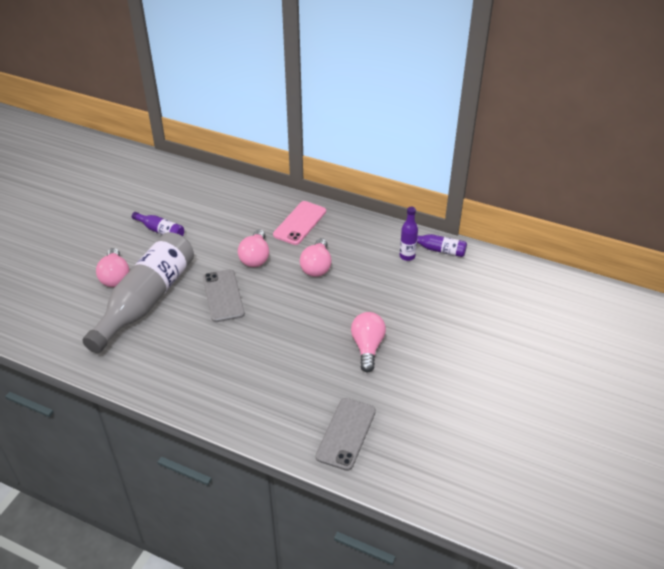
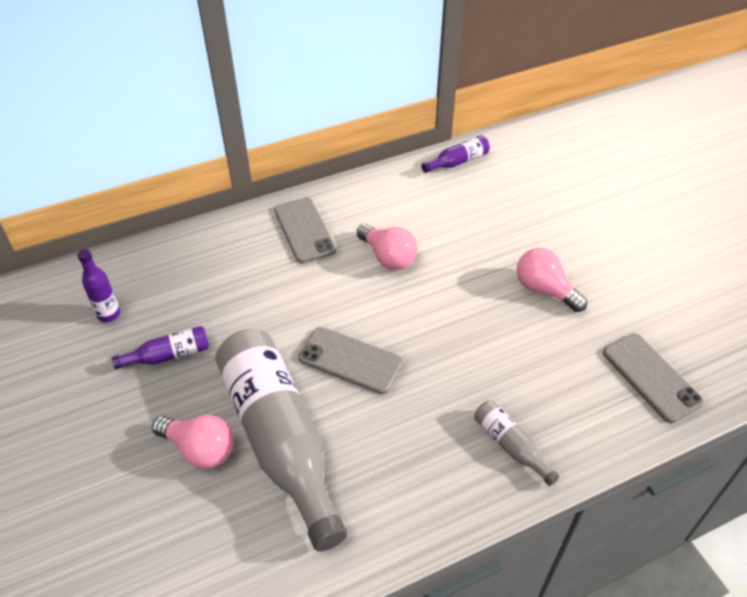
camera: 50 degrees left, 5 degrees up
(226, 392) = (510, 446): none -> grey bottle
(255, 257) = (318, 296): pink light bulb -> none
(300, 223) = (304, 230): pink phone -> grey phone
(407, 256) = (444, 186): purple bottle -> purple bottle (109, 314)

